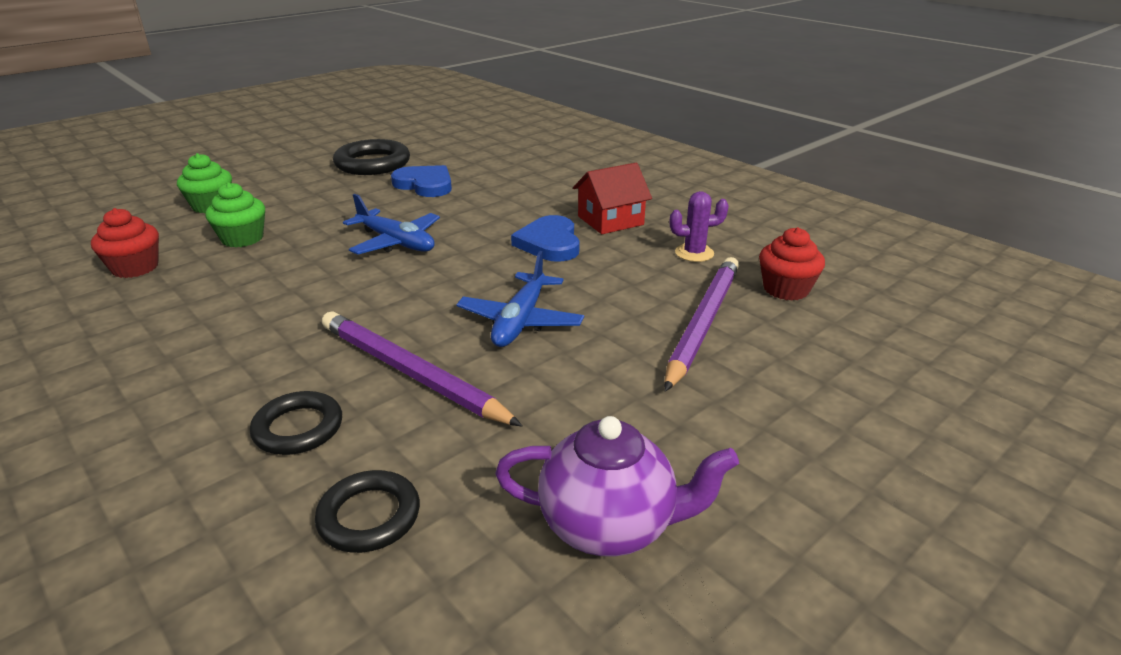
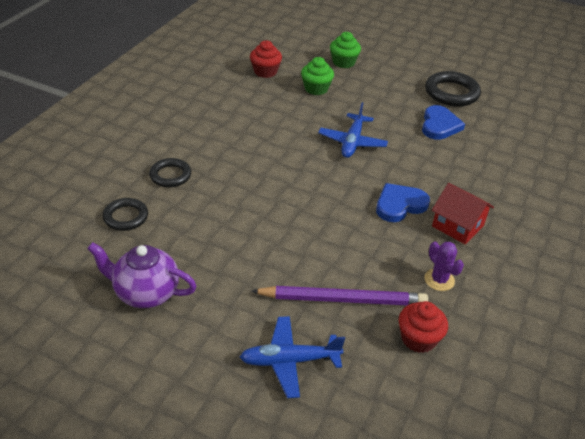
camera: 65 degrees right, 10 degrees up
(411, 373) = (227, 194): purple pencil -> none
(520, 321) = (296, 218): blue plane -> blue plane (289, 361)
(609, 525) = (146, 293): purple teapot -> purple teapot turned 120 degrees clockwise

